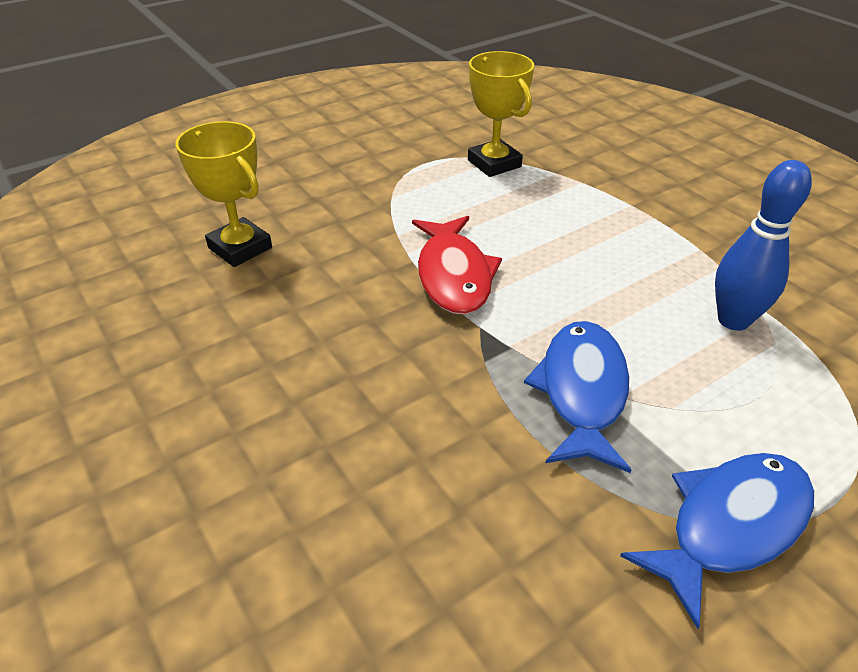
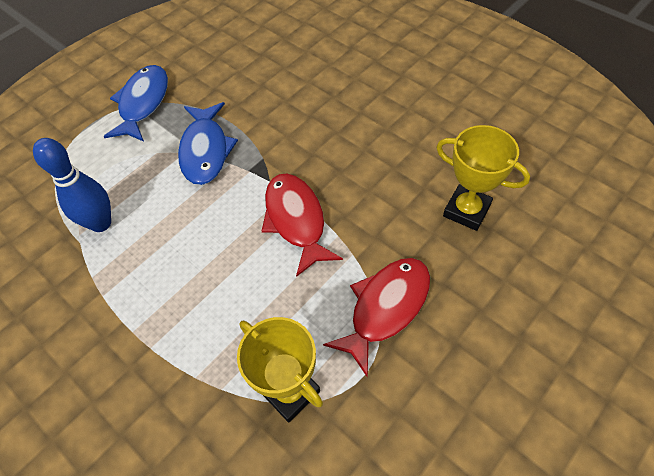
camera: 170 degrees right, 15 degrees up
(384, 193) = (385, 308): none -> red fish
(730, 525) = (143, 103): blue fish -> blue fish turned 150 degrees clockwise

